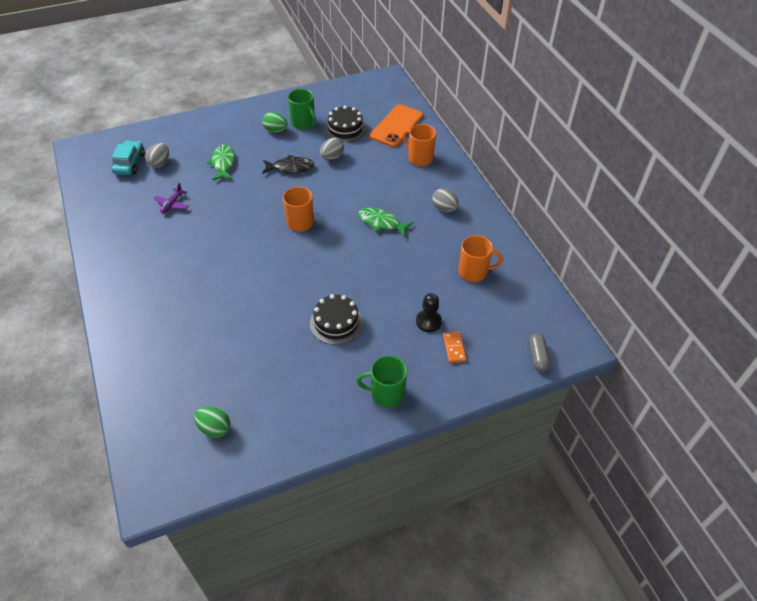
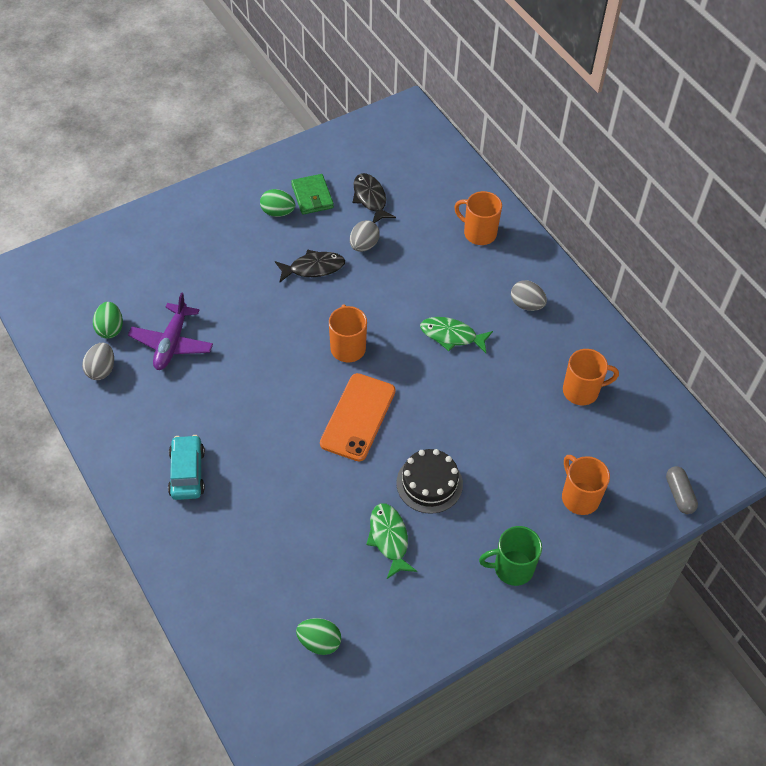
camera: 10 degrees left, 5 degrees up
(129, 163) = (94, 288): turquoise car -> turquoise car (187, 473)
(131, 190) = (110, 329): none -> green egg
(160, 163) = (136, 282): grey egg -> grey egg (101, 370)
(172, 204) = (172, 343): purple plane -> purple plane, size x1.69
(223, 163) = (221, 272): green fish -> green fish (389, 538)
(303, 123) = (312, 196): green mug -> green wallet
(345, 129) = (370, 198): black cake -> black fish
(396, 126) = (437, 186): orange phone -> orange phone (358, 417)
(428, 321) = (541, 466): black pawn -> none
(454, 348) = (579, 497): orange domino -> orange mug

